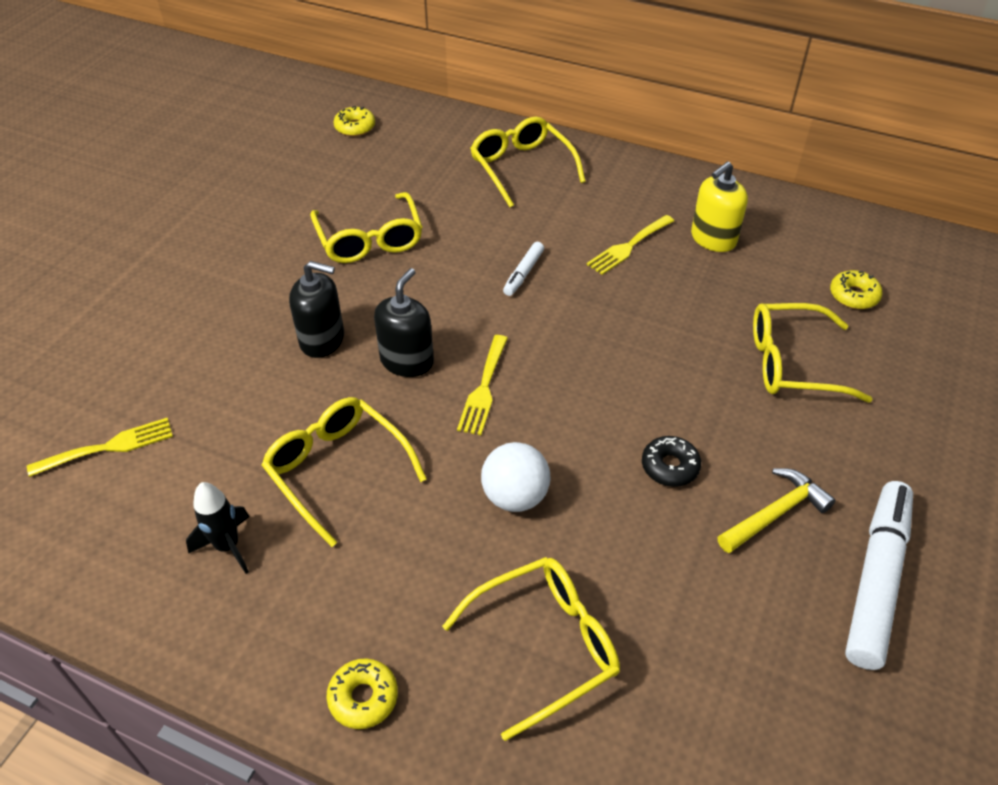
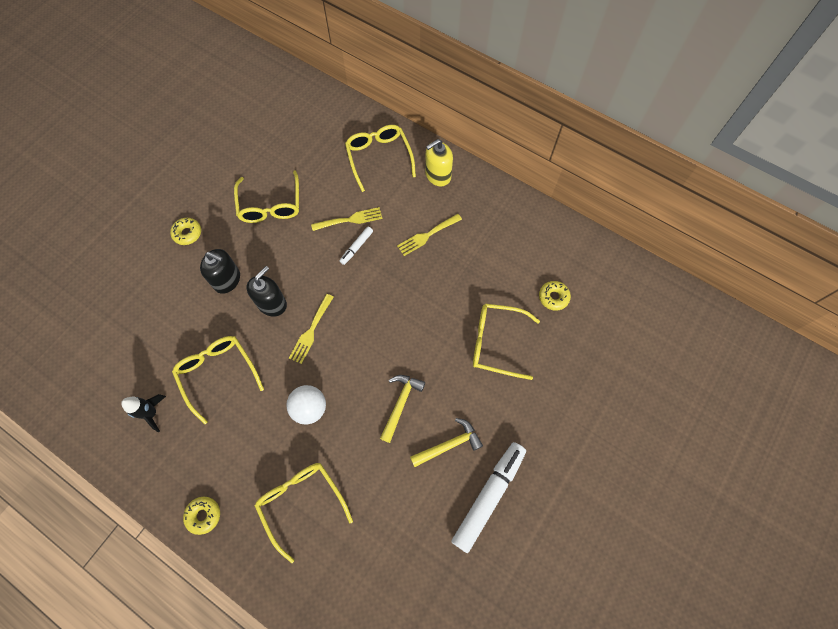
camera: 10 degrees right, 20 degrees up
(109, 447) = (98, 337): yellow fork -> yellow fork (350, 219)
(355, 127) = (281, 105): yellow donut -> yellow donut (187, 233)
(545, 645) = (301, 503): yellow glasses -> yellow glasses turned 105 degrees counterclockwise
(670, 466) = (400, 403): black donut -> yellow hammer
(713, 239) = (482, 237): yellow soap dispenser -> yellow soap dispenser (438, 175)

